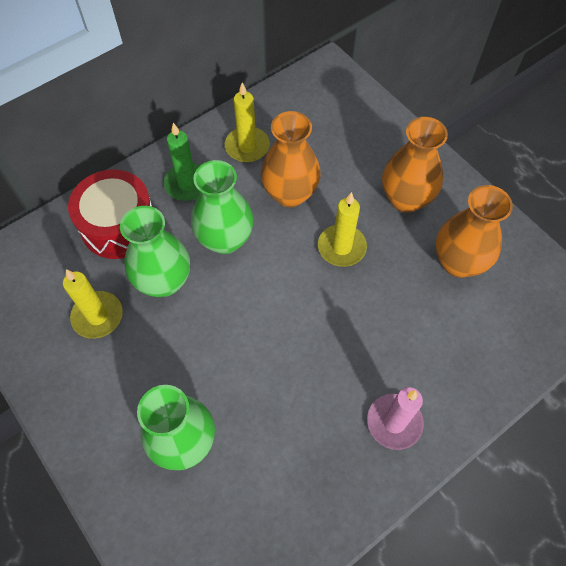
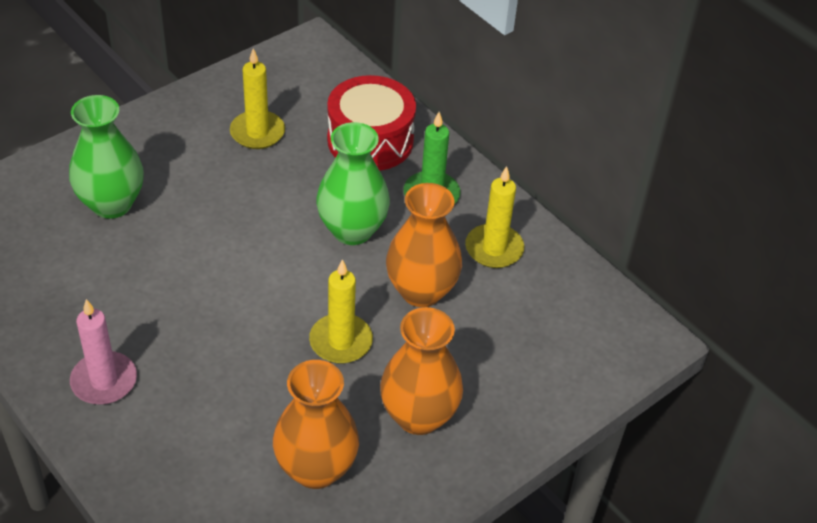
camera: 85 degrees right, 15 degrees down
(164, 281) = (297, 181): green vase -> none

